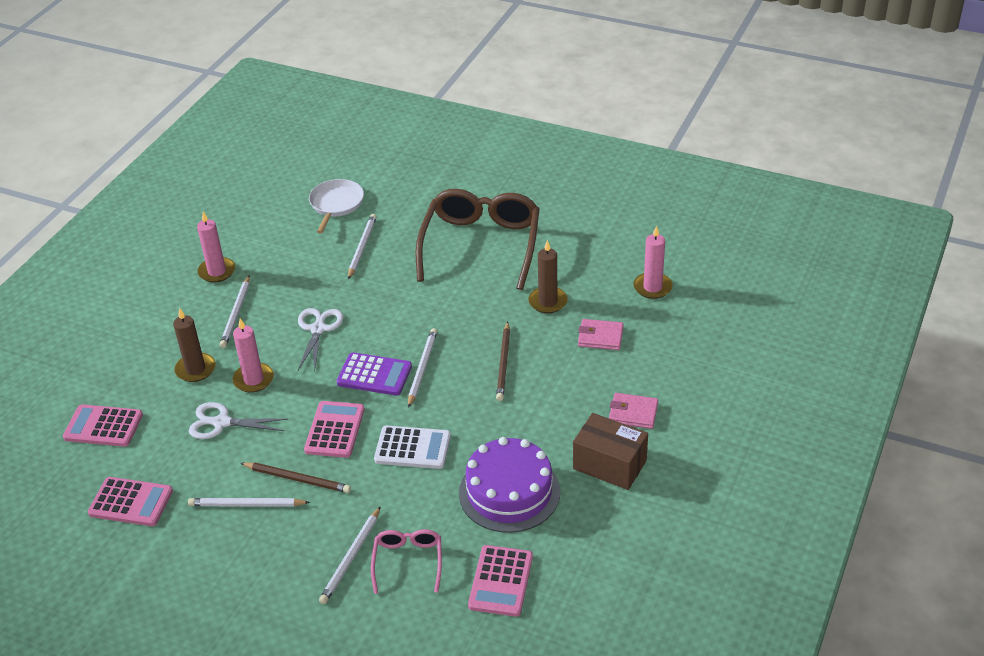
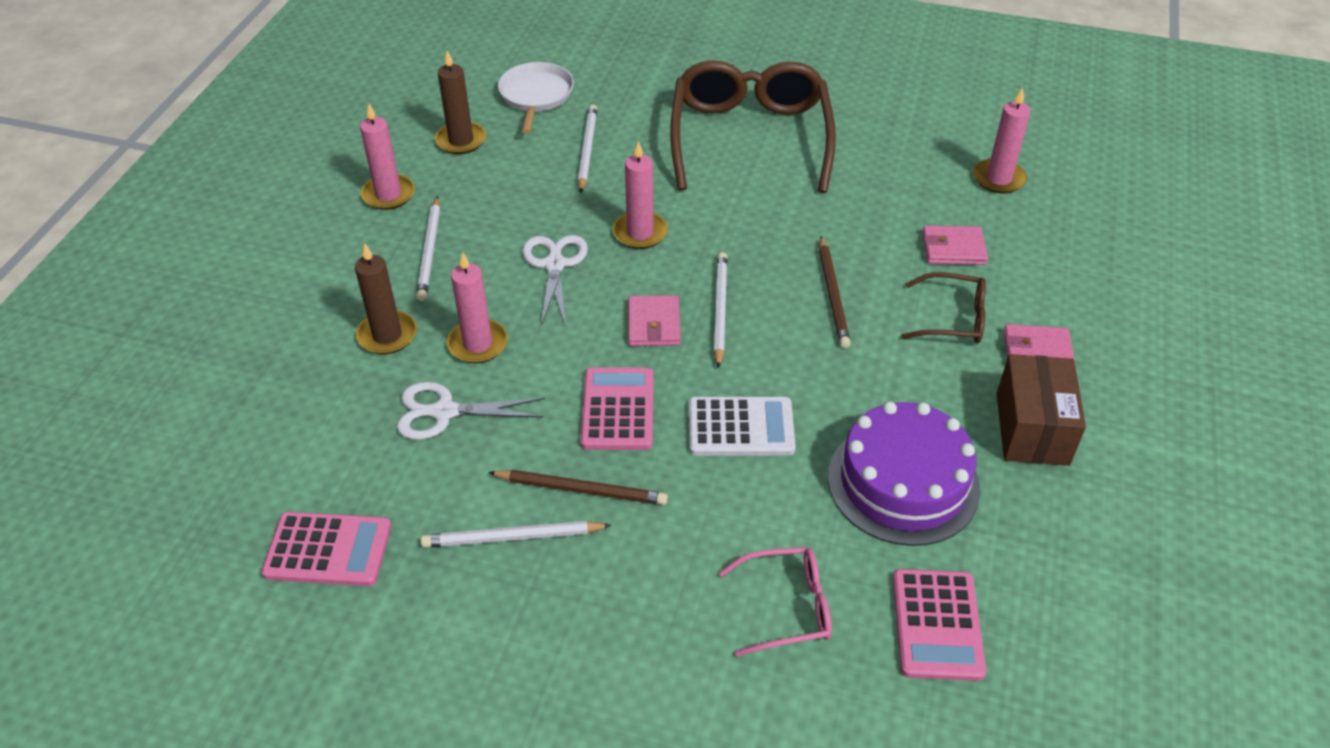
camera: 10 degrees left, 5 degrees up
(103, 426) = (262, 432): pink calculator -> none
(351, 557) = (697, 608): white pencil -> none
(374, 375) = (654, 324): purple calculator -> pink wallet
(382, 310) = (640, 233): none -> pink candle
(408, 562) = (786, 607): pink glasses -> pink glasses turned 90 degrees clockwise
(548, 302) = (865, 206): brown candle -> brown candle (461, 140)
(582, 386) = (952, 318): none -> brown glasses
(609, 464) = (1032, 429): brown box -> brown box turned 75 degrees clockwise

